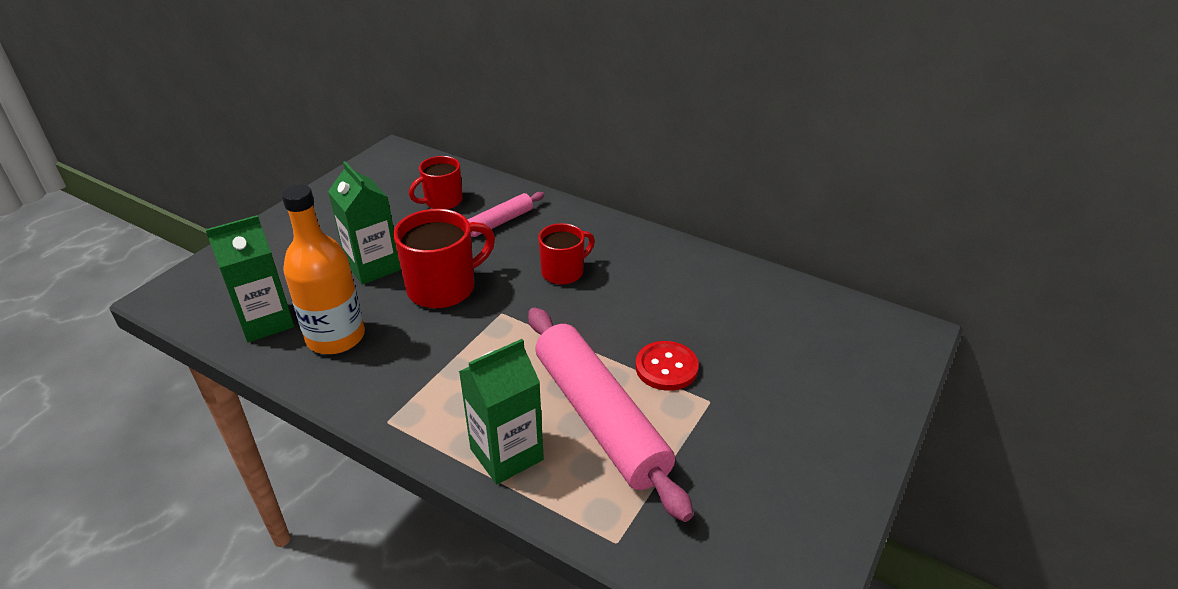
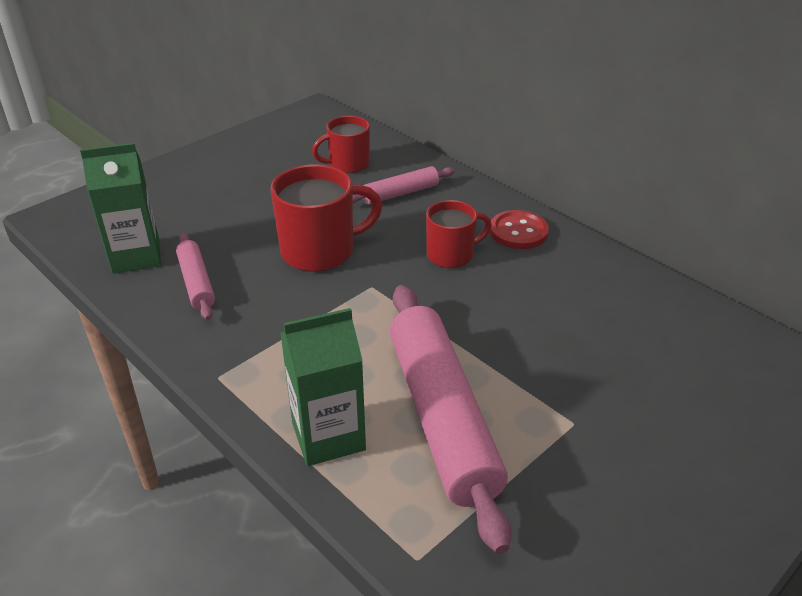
camera: 15 degrees right, 0 degrees up
(336, 337) = (197, 283): orange bottle -> pink rolling pin
(373, 266) = (257, 219): green carton -> none
(666, 367) = (534, 376): red button -> red button (518, 232)

